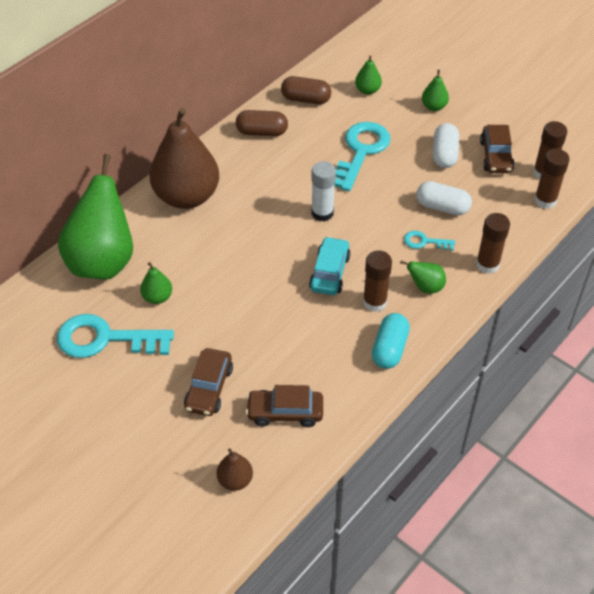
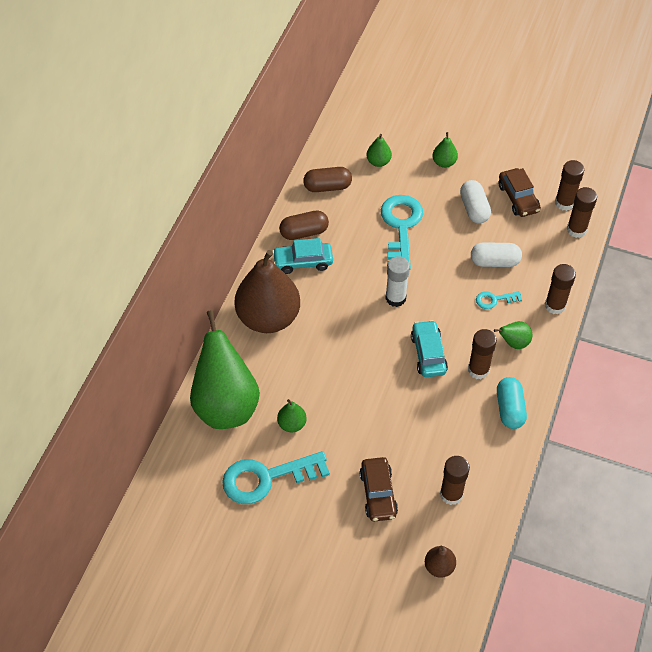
camera: 20 degrees left, 5 degrees up
(247, 157) = (303, 262): none -> turquoise car
(285, 412) = (451, 494): brown car -> brown glue stick

